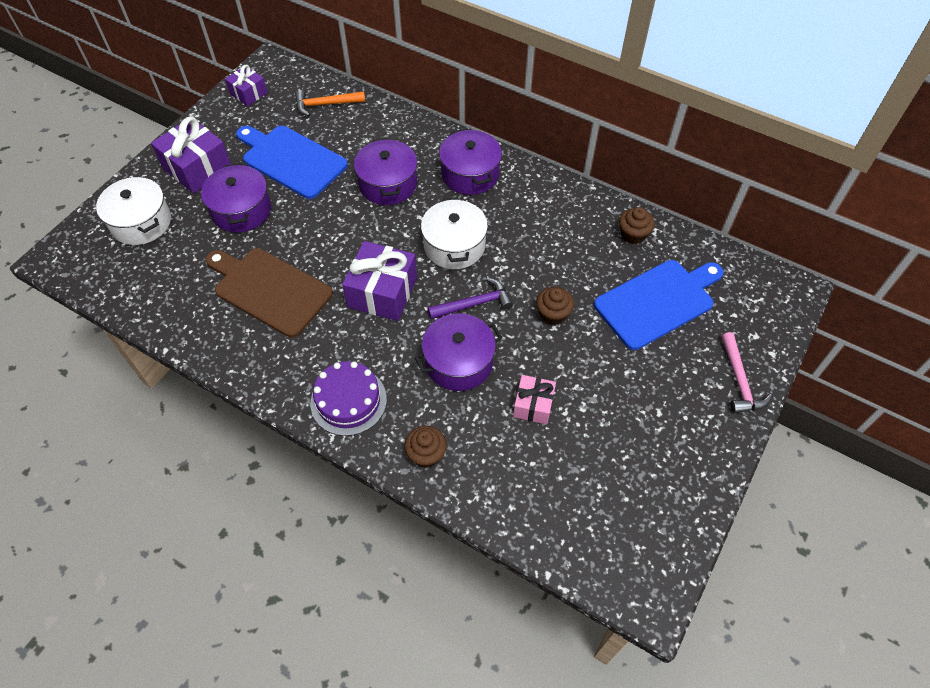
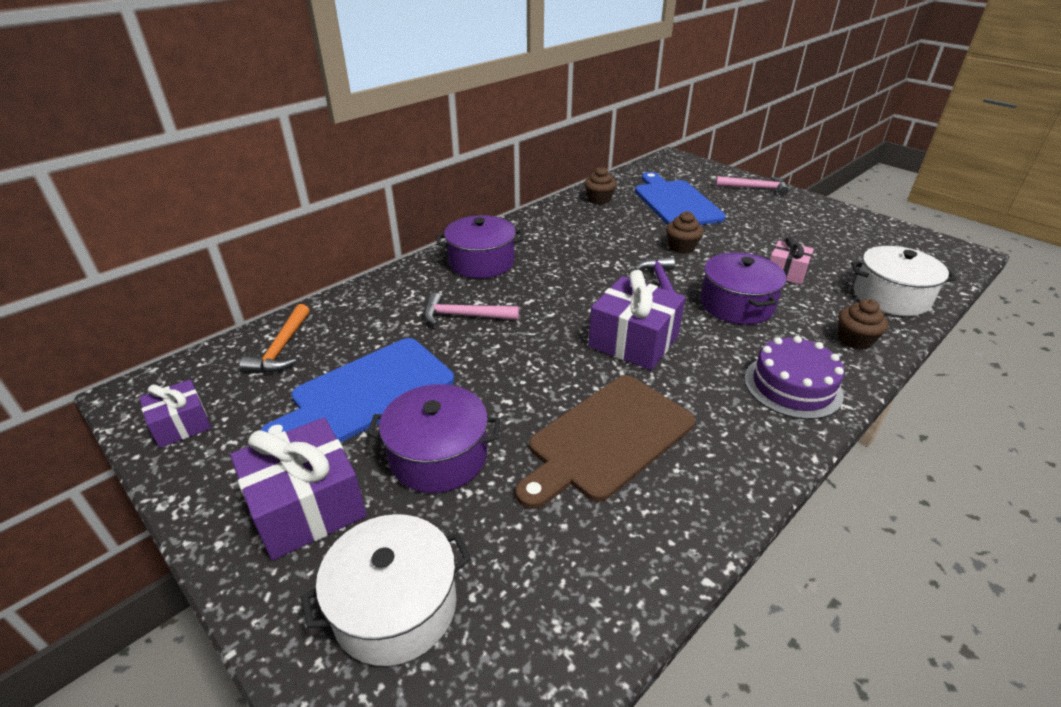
camera: 75 degrees left, 20 degrees down
(388, 184) = (464, 316): purple pot -> pink hammer
(454, 246) = (579, 285): white pot -> white pot (891, 297)

